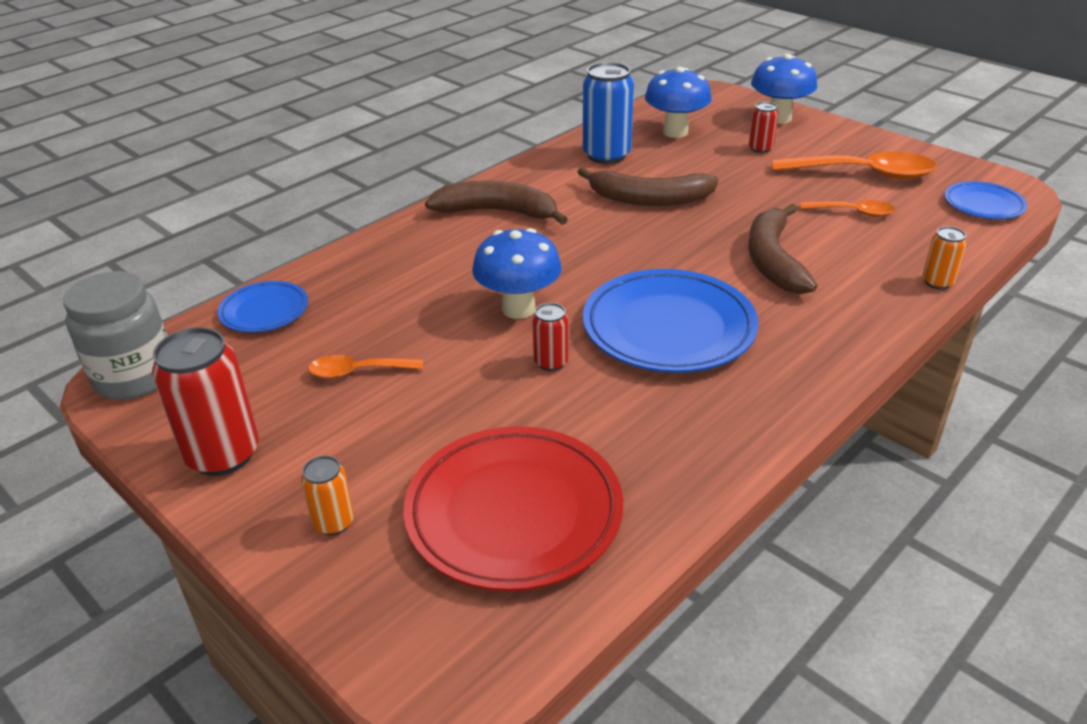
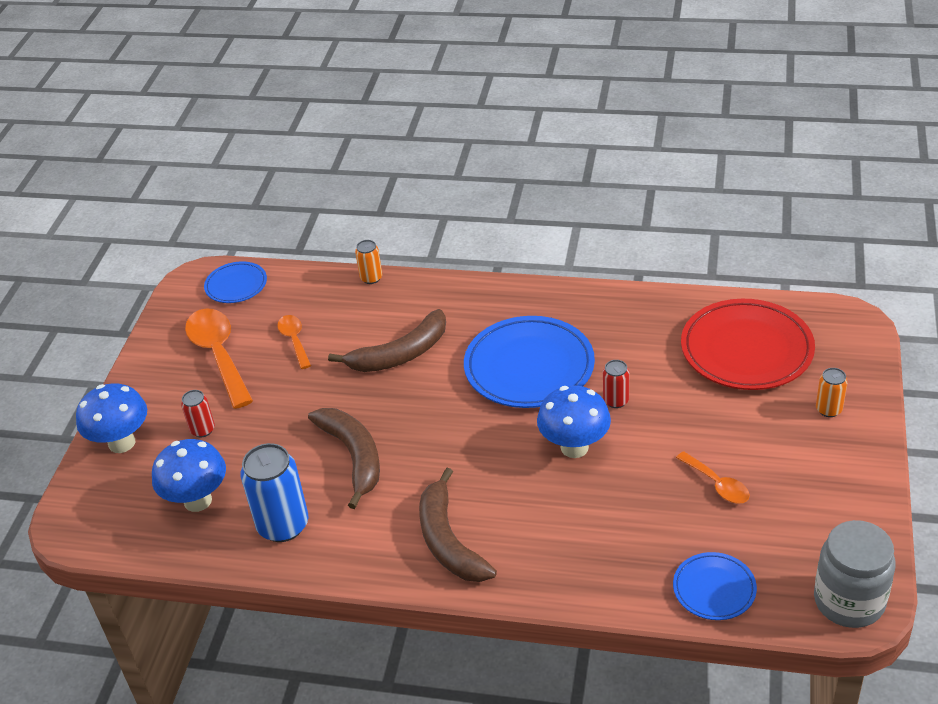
camera: 120 degrees left, 5 degrees up
(223, 455) = (846, 492): red can -> none

